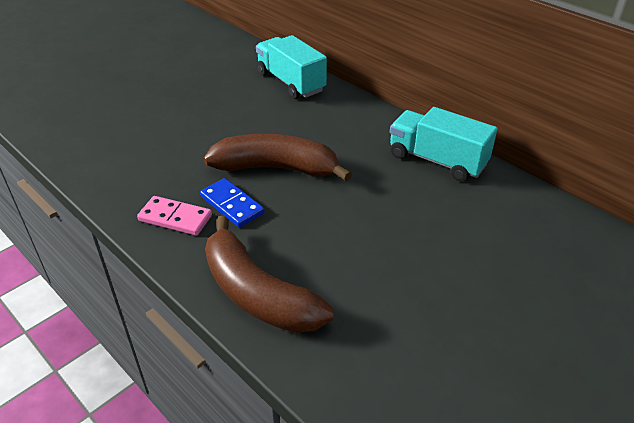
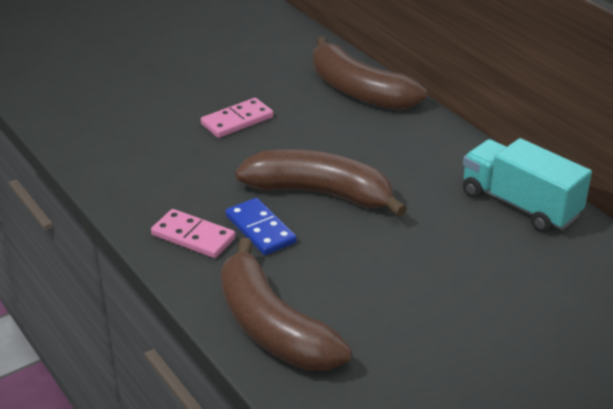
camera: 10 degrees right, 5 degrees down
(197, 115) = (237, 121): none -> pink domino
(290, 82) = (358, 91): turquoise truck -> brown banana

